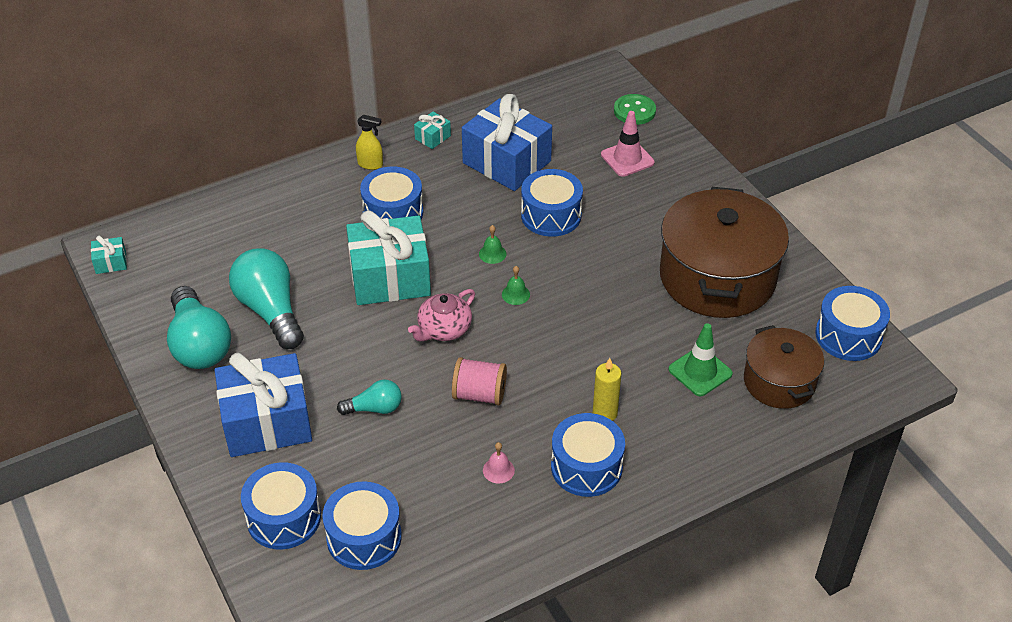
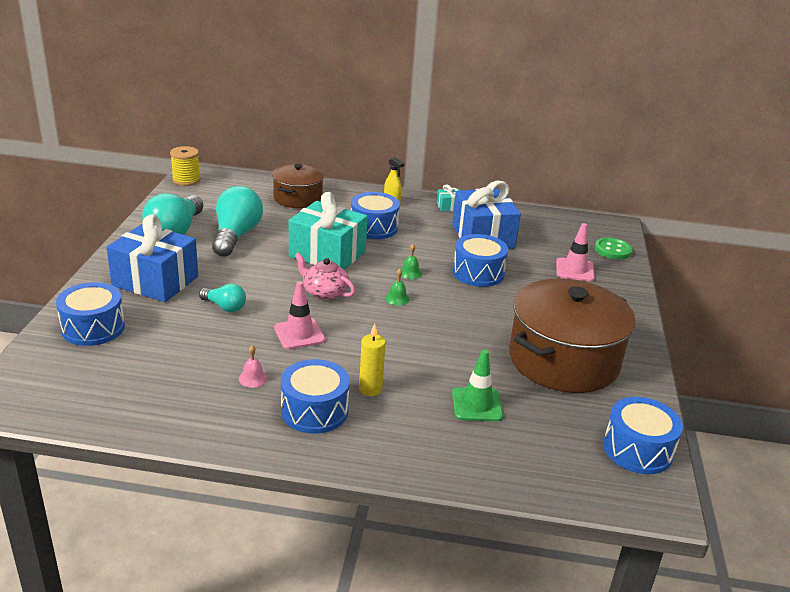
camera: 35 degrees right, 15 degrees down
(111, 262) = (186, 180): turquoise gift -> yellow spool
(364, 537) = (120, 363): blue drum -> none
(443, 329) = (324, 292): pink teapot -> pink teapot turned 45 degrees clockwise
(479, 394) = (299, 334): pink spool -> pink traffic cone
(779, 382) = (536, 445): brown pot -> brown pot (298, 198)

